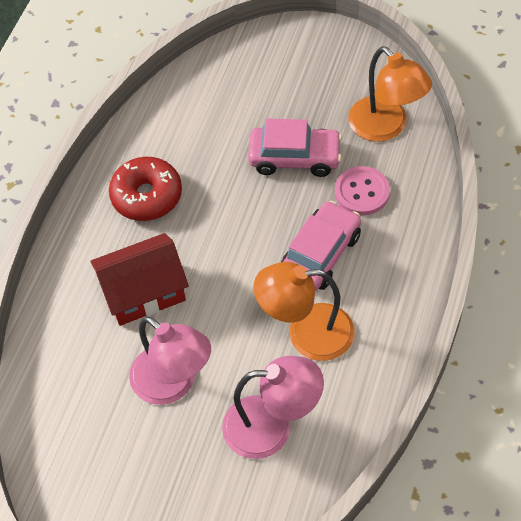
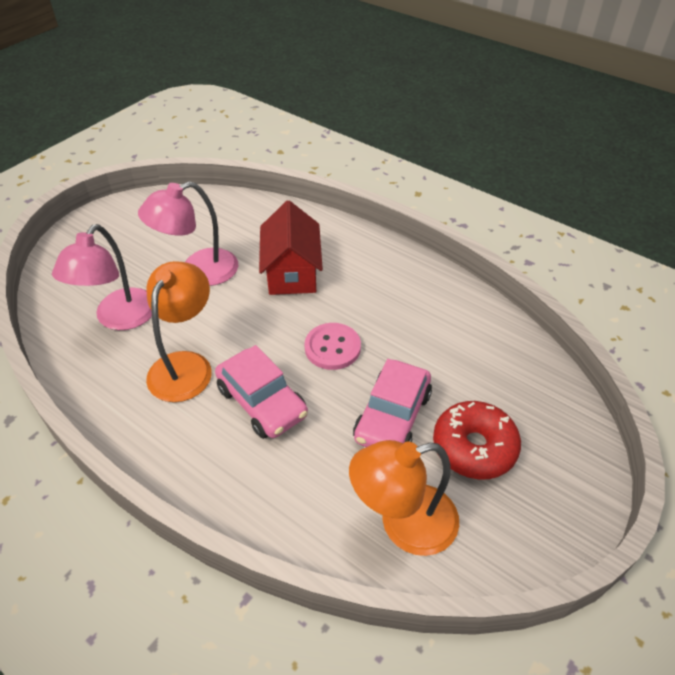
camera: 105 degrees right, 10 degrees down
(147, 196) = (391, 294): red donut -> red donut (474, 447)
(362, 192) = (319, 464): pink button -> pink button (332, 347)

